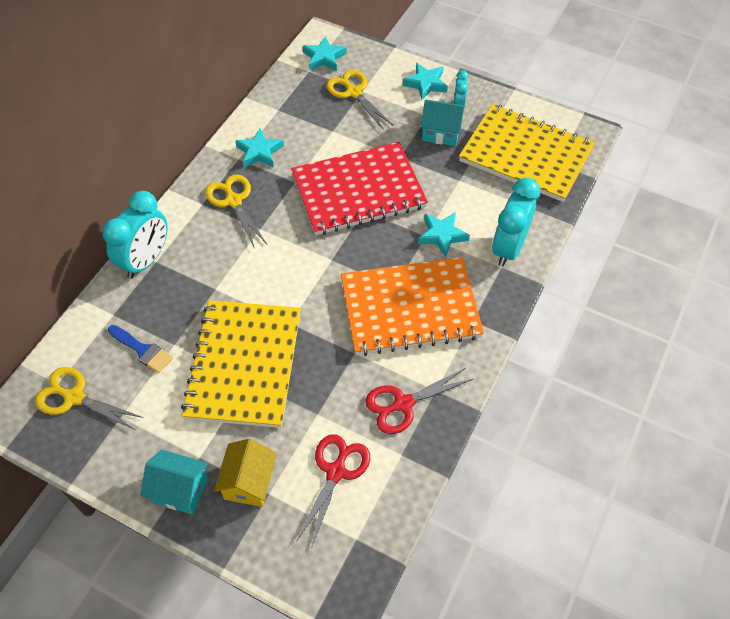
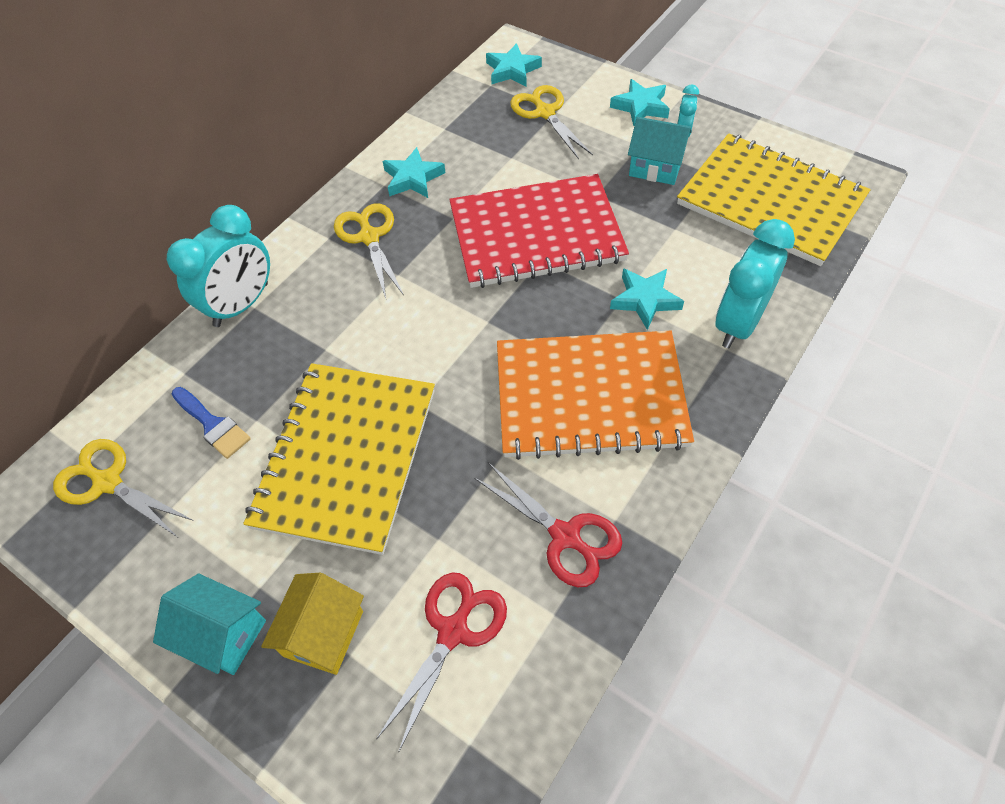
camera: 10 degrees right, 0 degrees up
(403, 404) = (565, 536): red scissors -> red scissors turned 120 degrees counterclockwise

